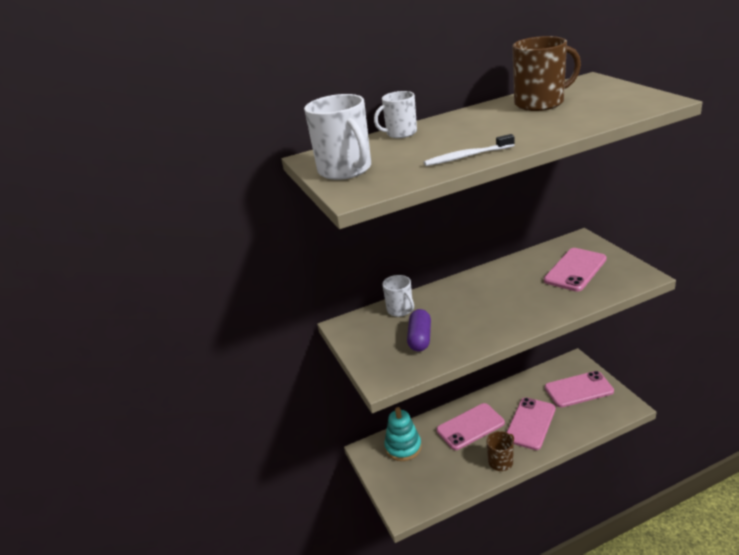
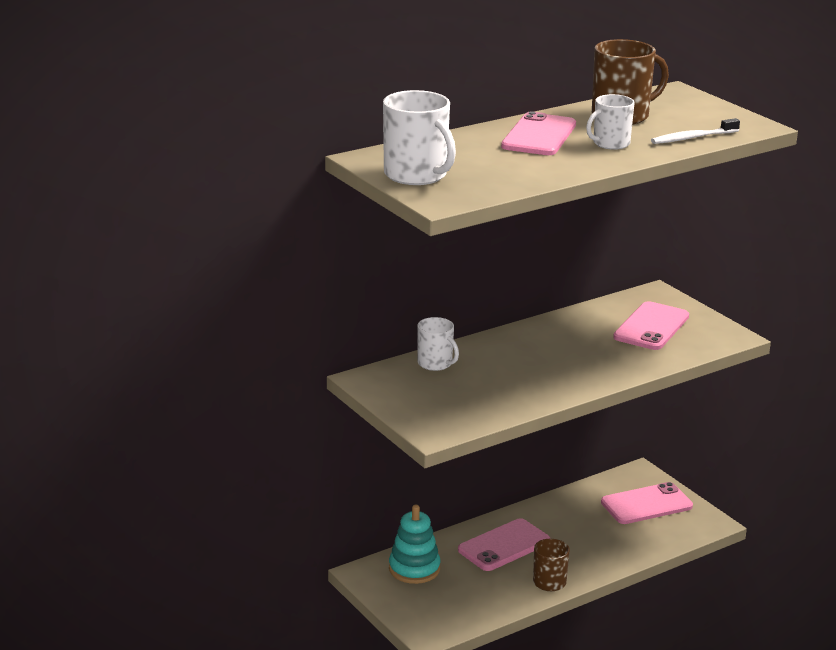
camera: 15 degrees left, 5 degrees down
(400, 133) = (464, 138): white mug -> white mug (610, 144)
(420, 338) = (469, 393): purple capsule -> none
(467, 156) = (552, 171): white toothbrush -> white toothbrush (693, 138)
(530, 423) = (585, 541): pink phone -> pink phone (539, 135)

